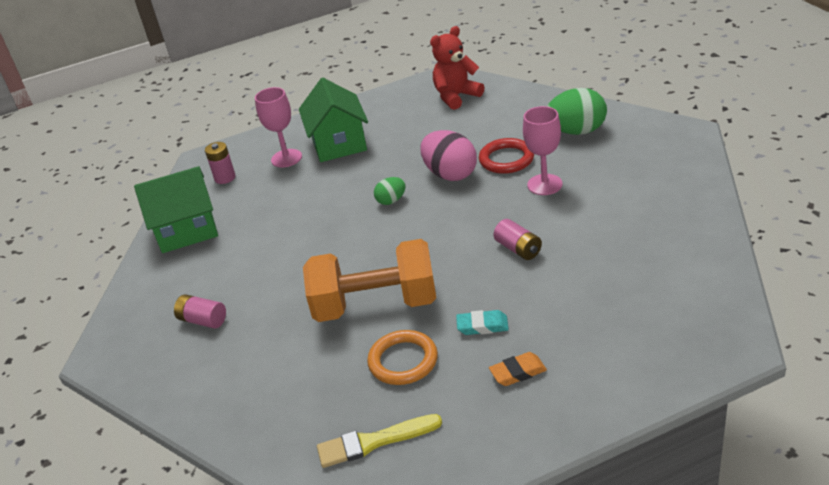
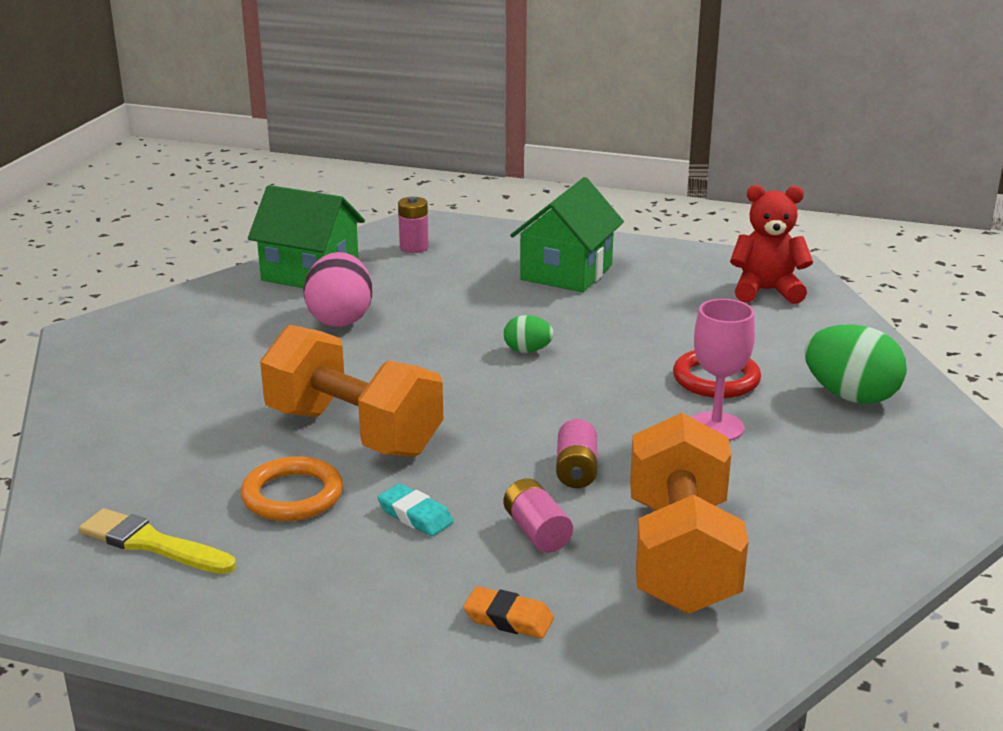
camera: 35 degrees right, 10 degrees down
(203, 320) = (200, 352): pink battery -> pink battery (537, 532)
(286, 158) = (495, 260): pink goblet -> none
(450, 174) = (629, 360): pink egg -> pink egg (340, 319)
(518, 372) = (373, 580): orange eraser -> orange eraser (508, 619)
(628, 258) = (681, 556): none -> orange dumbbell

